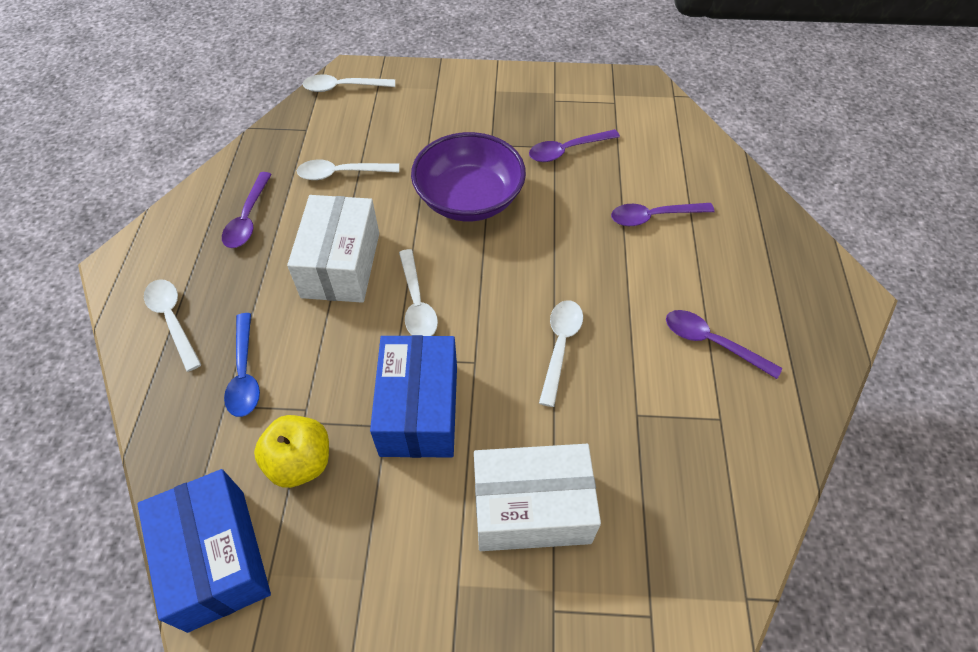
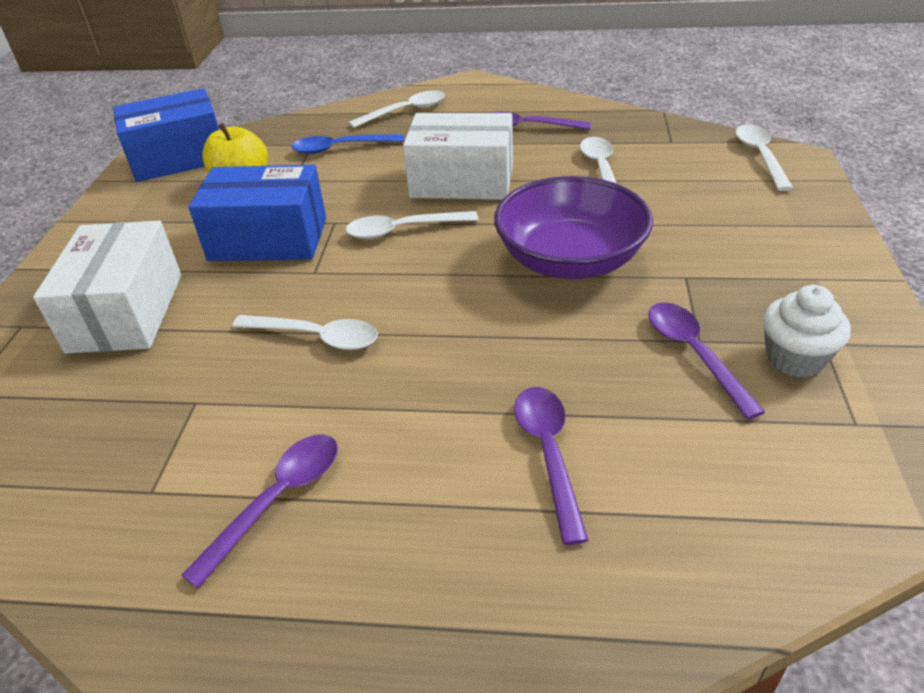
camera: 95 degrees right, 15 degrees down
(568, 113) = (794, 358): none -> white cupcake

